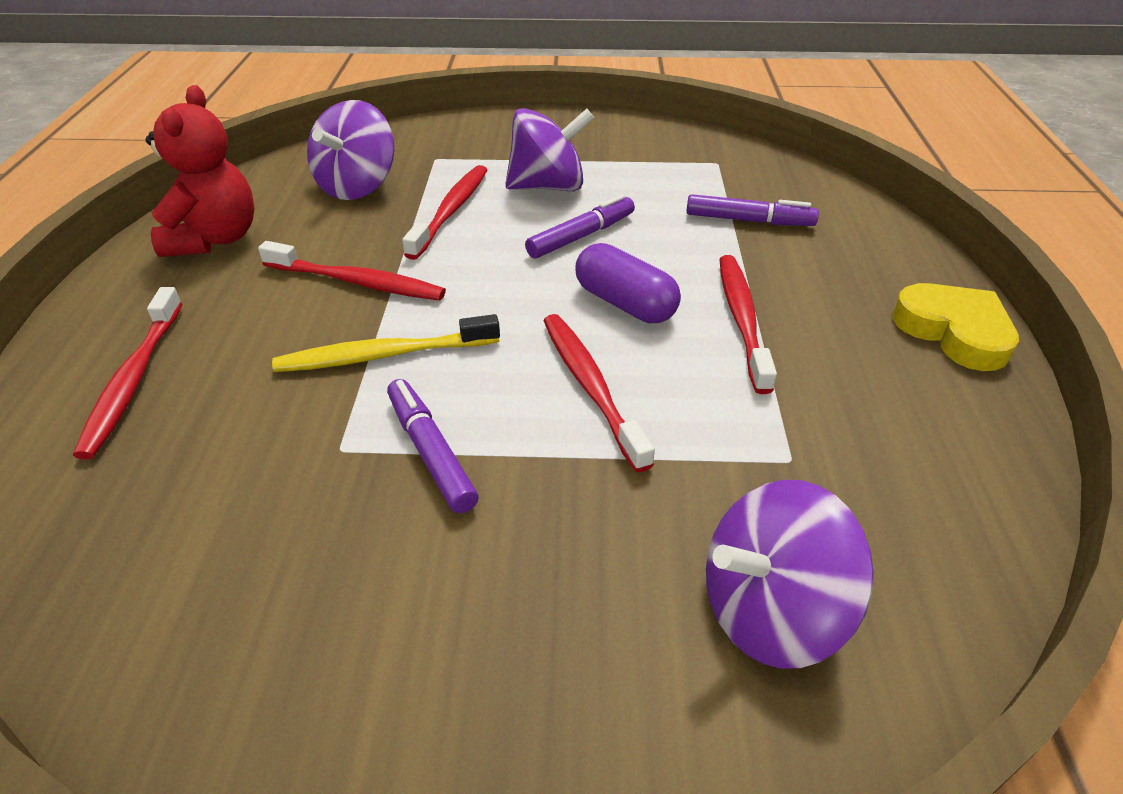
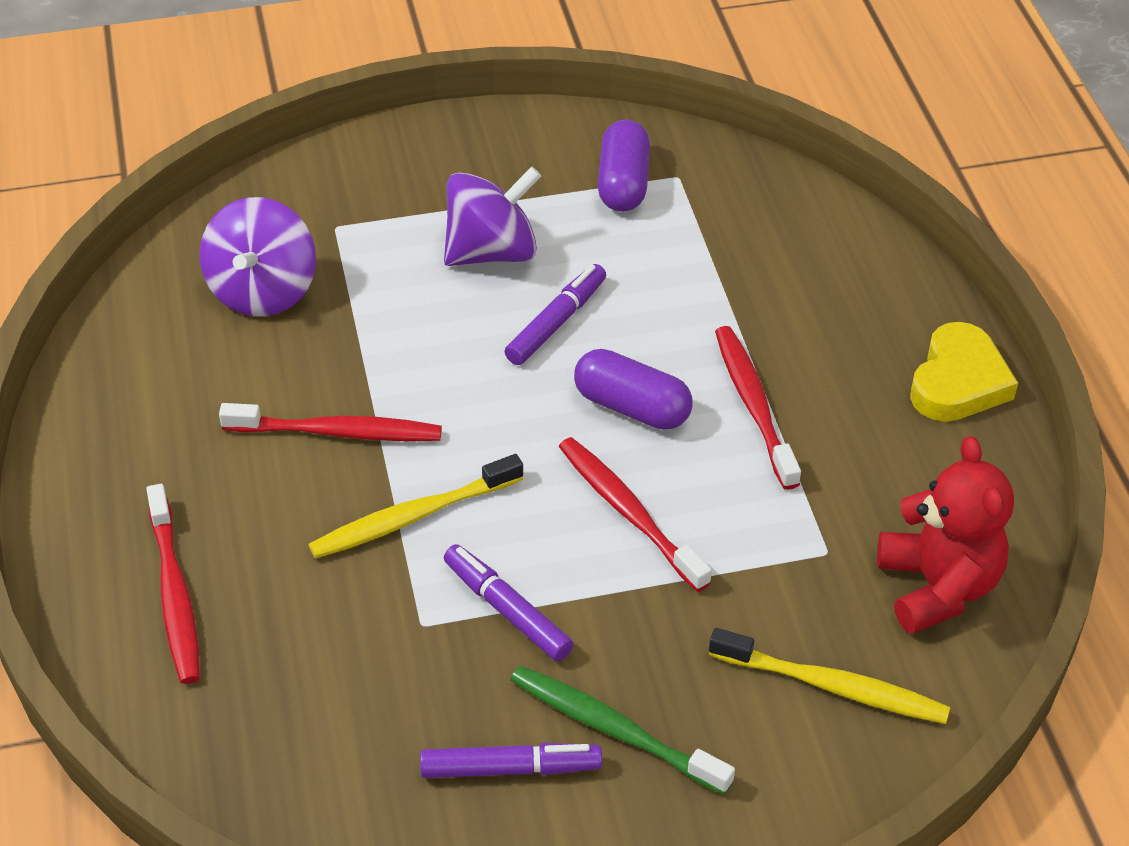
camera: 15 degrees left, 5 degrees up
(215, 239) = (140, 402): red teddy bear -> red teddy bear (937, 587)
(451, 211) = (394, 311): red toothbrush -> none
(489, 604) = (614, 729): none -> green toothbrush
(671, 161) = (623, 183): none -> purple capsule
(749, 220) = (733, 266): purple marker -> purple marker (510, 769)
(770, 610) = (833, 686): purple spinning top -> yellow toothbrush
(954, 332) = (958, 382): yellow heart -> yellow heart turned 75 degrees clockwise

